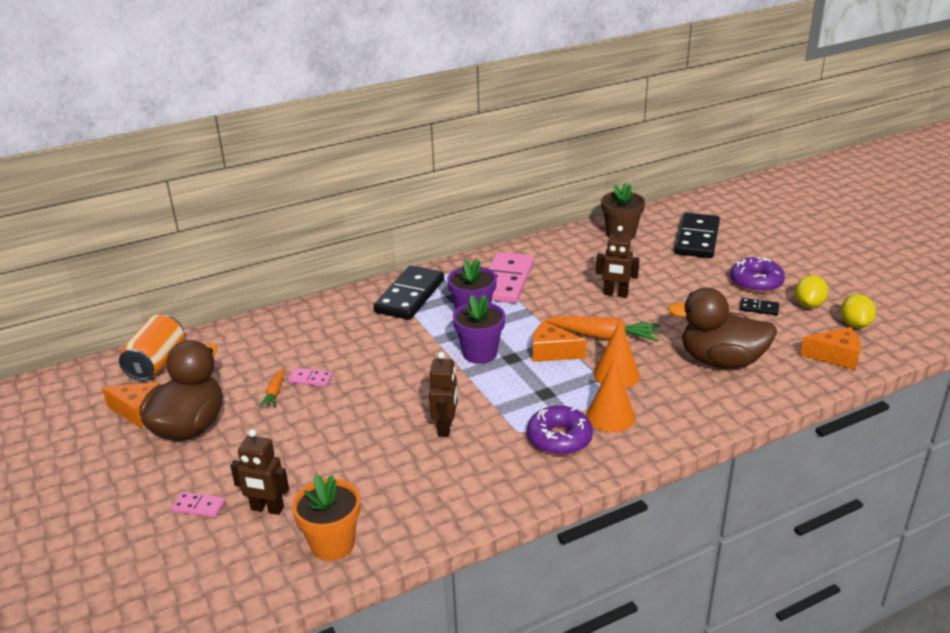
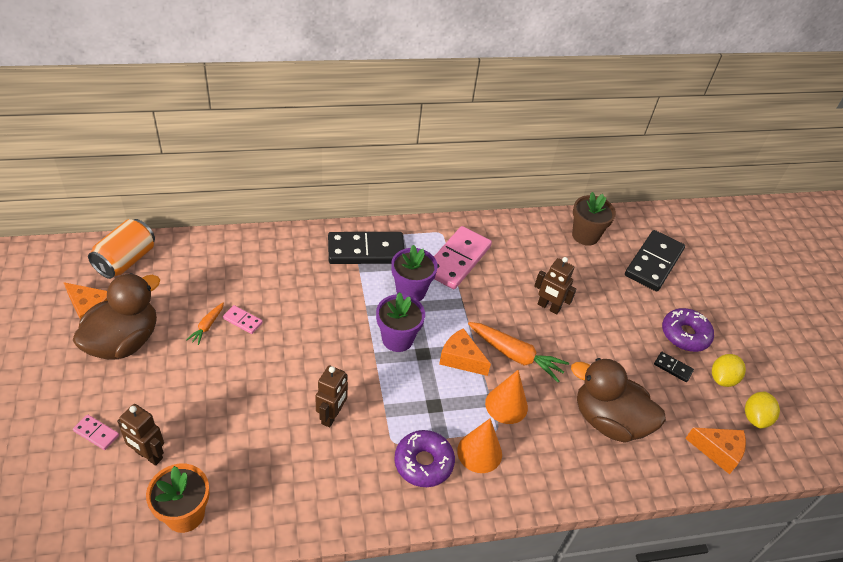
camera: 10 degrees right, 15 degrees up
(410, 296) = (366, 251): black domino -> black domino turned 45 degrees clockwise

